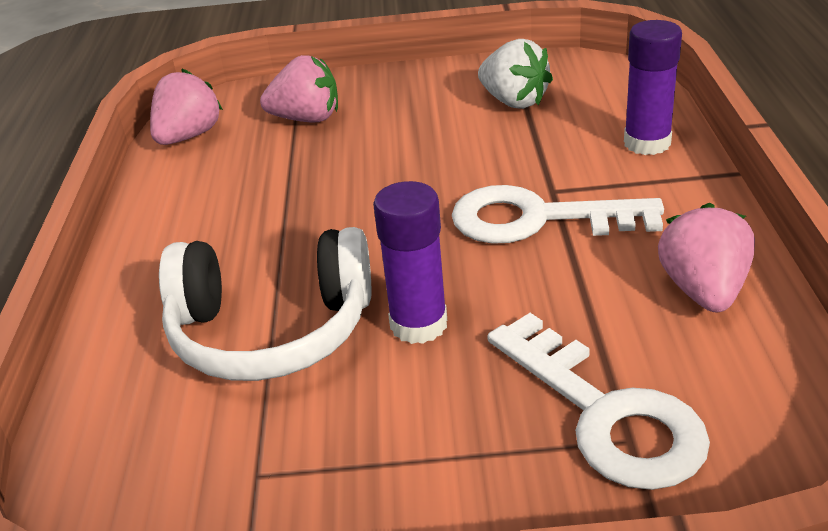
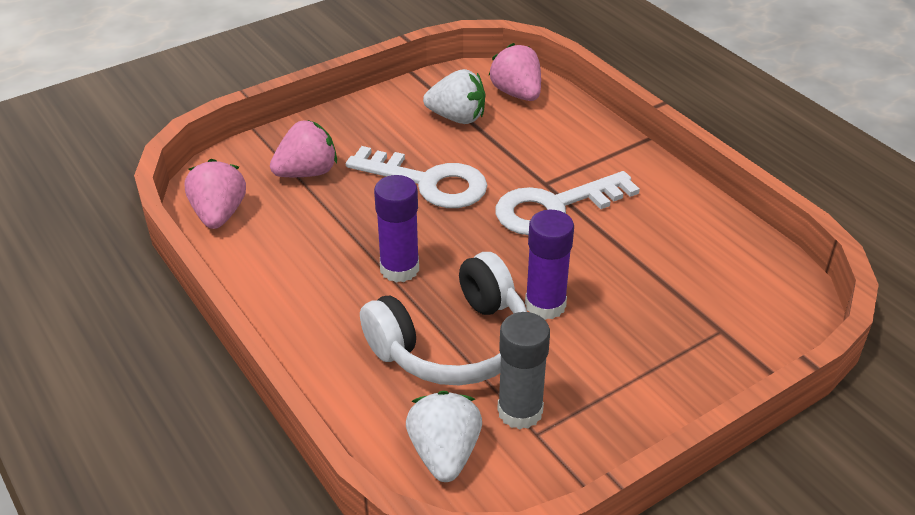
camera: 35 degrees left, 5 degrees up
(133, 452) = (444, 454): none -> white strawberry
(264, 438) = (520, 411): none -> grey glue stick
(605, 414) = (698, 320): white key -> white key (428, 182)
(647, 143) = (577, 130): purple glue stick -> purple glue stick (399, 269)
(703, 290) = (691, 226): pink strawberry -> pink strawberry (517, 93)

